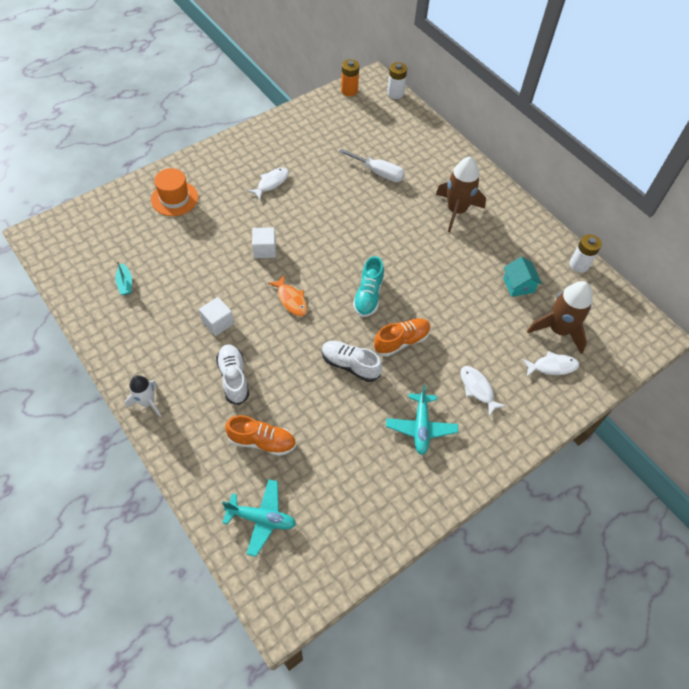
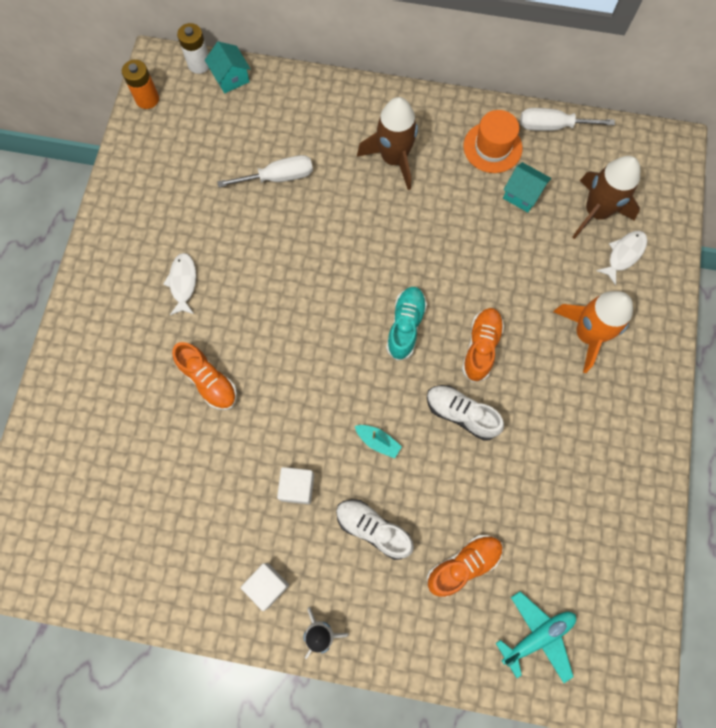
camera: 40 degrees left, 15 degrees up
(125, 283) = (158, 533): turquoise boat -> turquoise boat (378, 442)
(174, 198) = (100, 390): orange hat -> orange hat (492, 147)
(231, 236) = (208, 380): none -> orange shoe
(264, 249) = (257, 366): white cube -> white cube (267, 585)
(291, 300) = (340, 397): orange fish -> none
(350, 365) = (461, 414): white shoe -> white shoe turned 45 degrees clockwise
(368, 295) = (405, 326): turquoise shoe -> turquoise shoe turned 135 degrees counterclockwise
(405, 110) = (231, 77): none -> turquoise house
(421, 427) = (577, 417): turquoise plane -> none
(477, 389) = (587, 334): white fish -> orange rocket
(579, 265) = (552, 126): white battery -> white screwdriver

